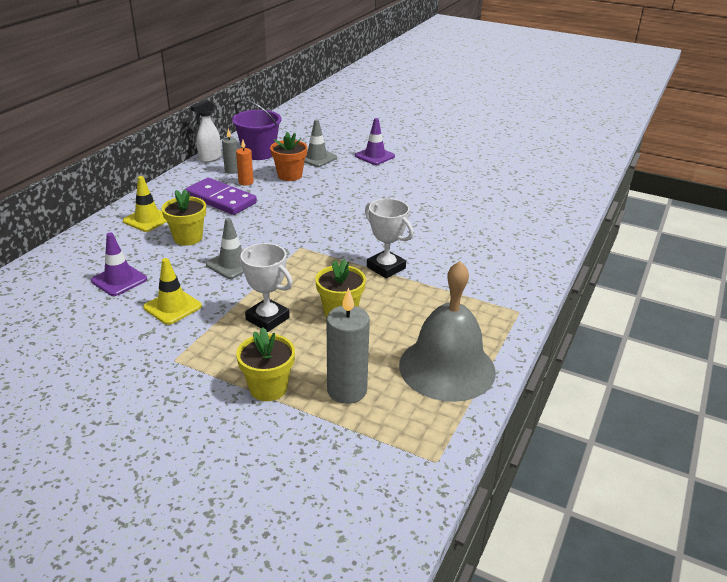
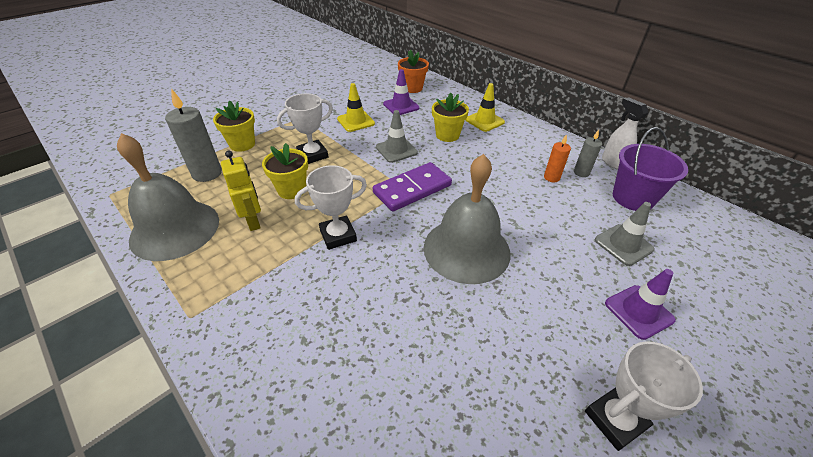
camera: 110 degrees right, 10 degrees up
(220, 199) = (514, 158): purple domino -> purple domino (412, 189)
(290, 175) = (568, 211): orange flower pot -> orange flower pot (412, 88)
(361, 210) = (466, 249): none -> grey bell
(401, 320) = (253, 221): none -> yellow robot
(450, 164) = (615, 420): none -> white trophy

